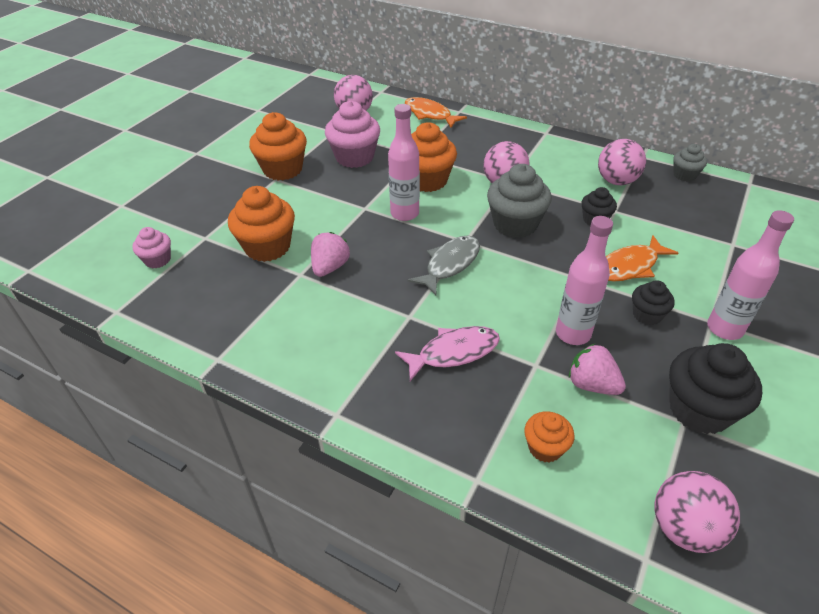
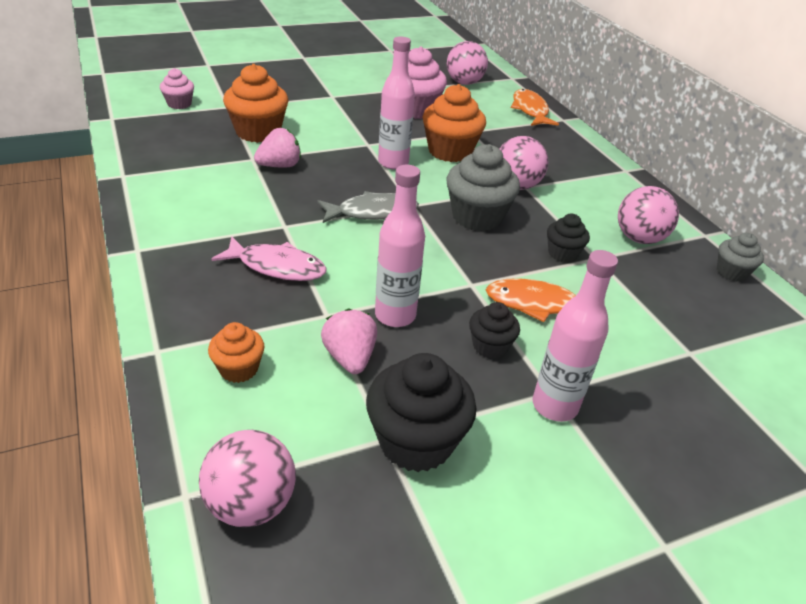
camera: 35 degrees right, 5 degrees down
(283, 169) = (347, 93): orange cupcake -> none

